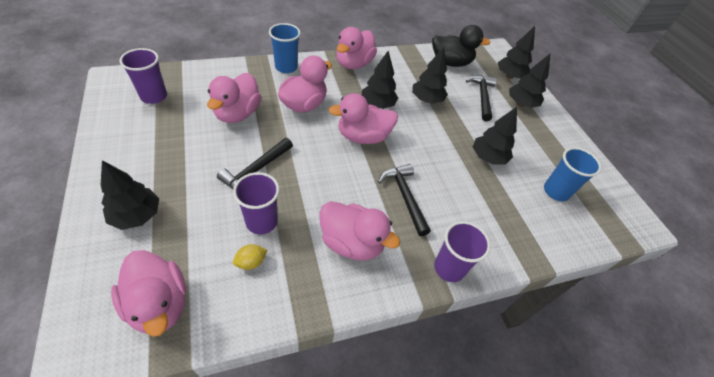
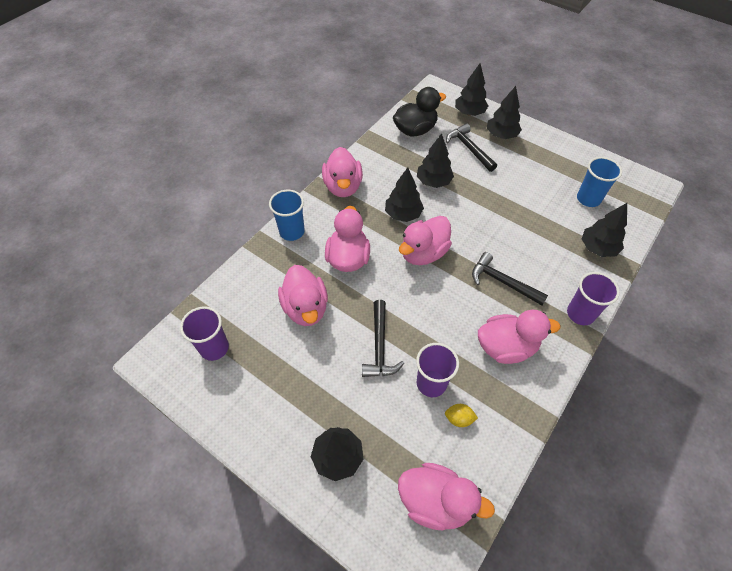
camera: 30 degrees left, 5 degrees up
(251, 262) = (459, 419): yellow lemon -> yellow lemon turned 75 degrees clockwise
(488, 158) = (523, 204): black tree -> black tree (597, 248)

